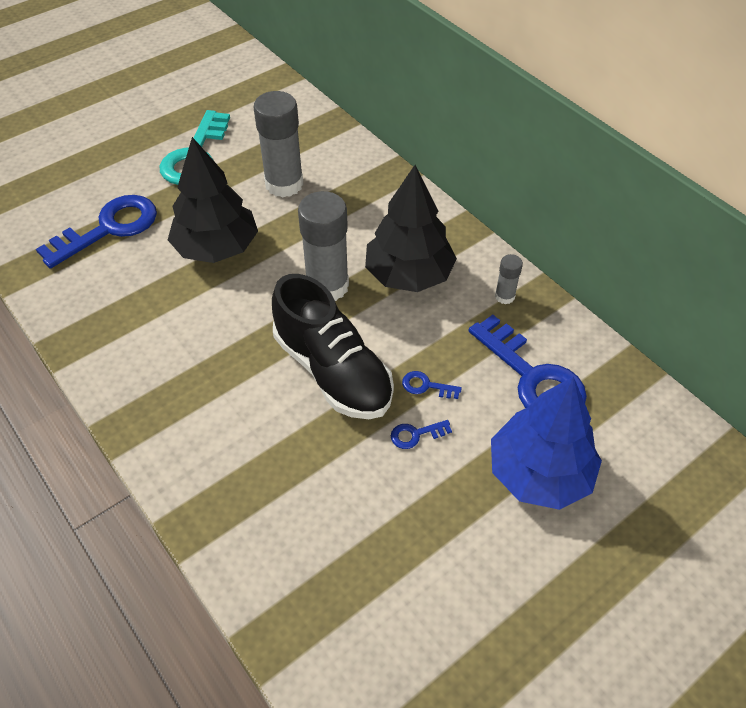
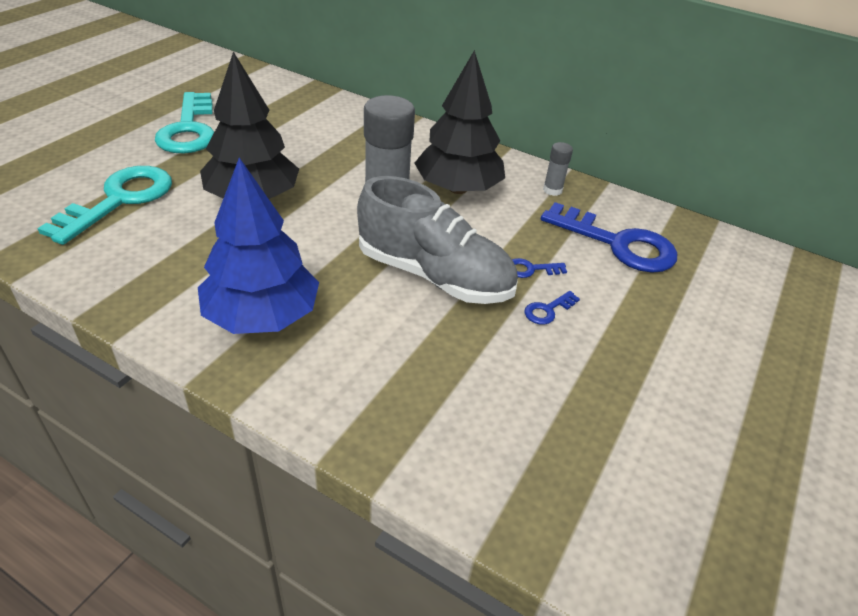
camera: 25 degrees left, 10 degrees down
(108, 229) = (119, 200): blue key -> turquoise key
(284, 184) = (295, 139): grey glue stick -> none
(333, 371) = (434, 275): black shoe -> grey shoe
(539, 473) = (676, 315): blue tree -> blue tree (262, 316)

